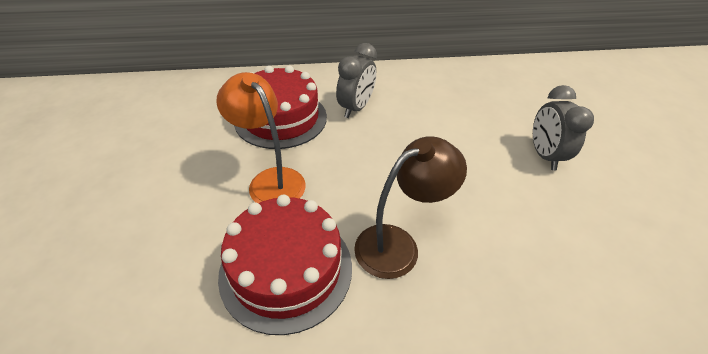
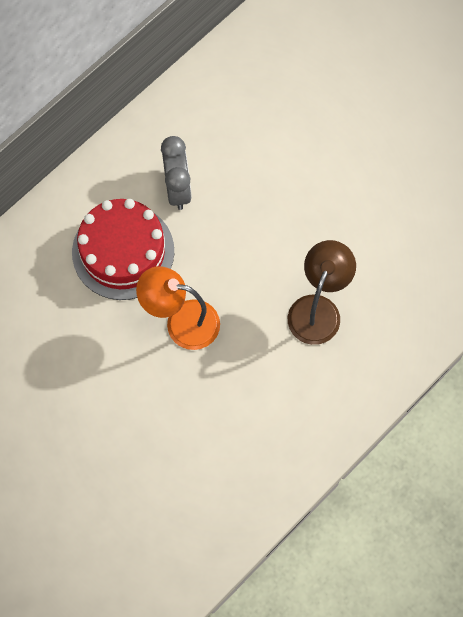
camera: 35 degrees left, 25 degrees up
(286, 269) = (261, 380): red cake -> none
(544, 155) = (373, 136): grey clock -> none

